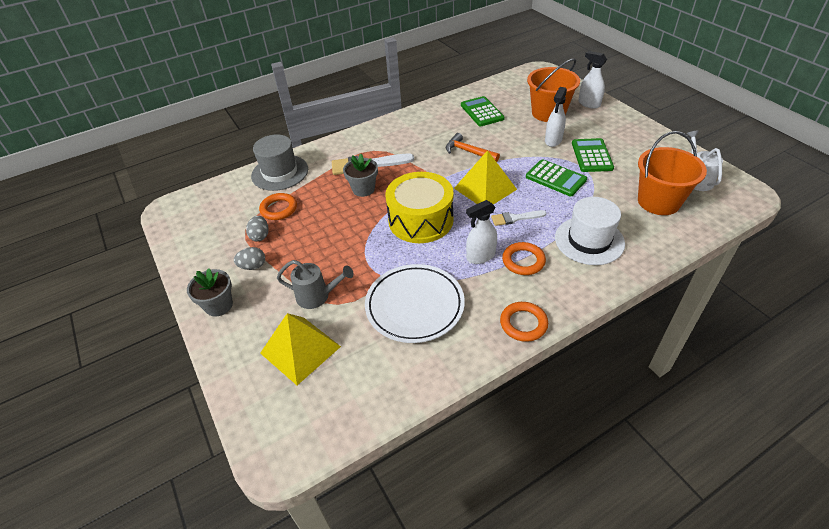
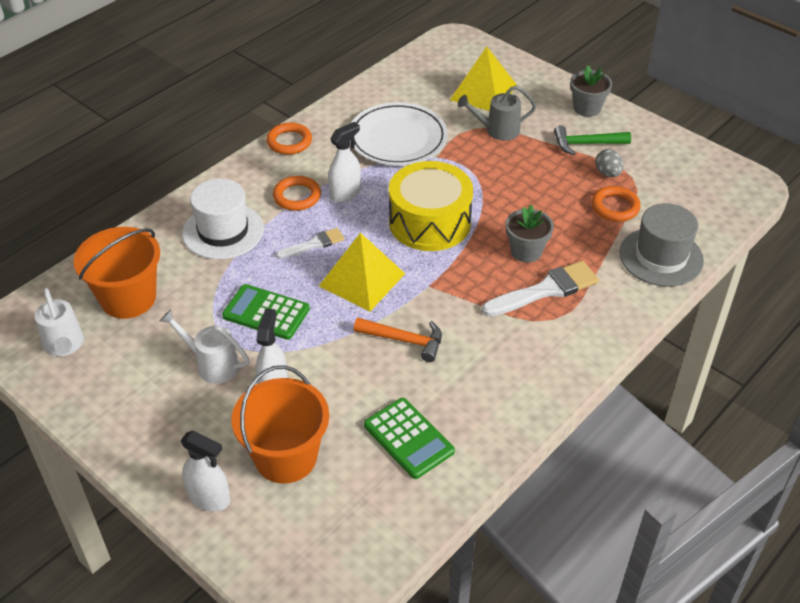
camera: 160 degrees right, 0 degrees up
(253, 266) = (586, 144): grey egg -> green hammer
(592, 156) = (212, 364): green calculator -> white watering can

